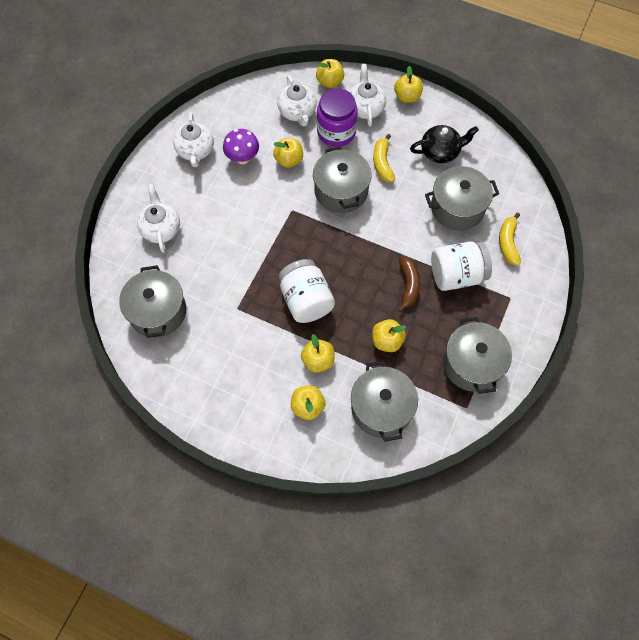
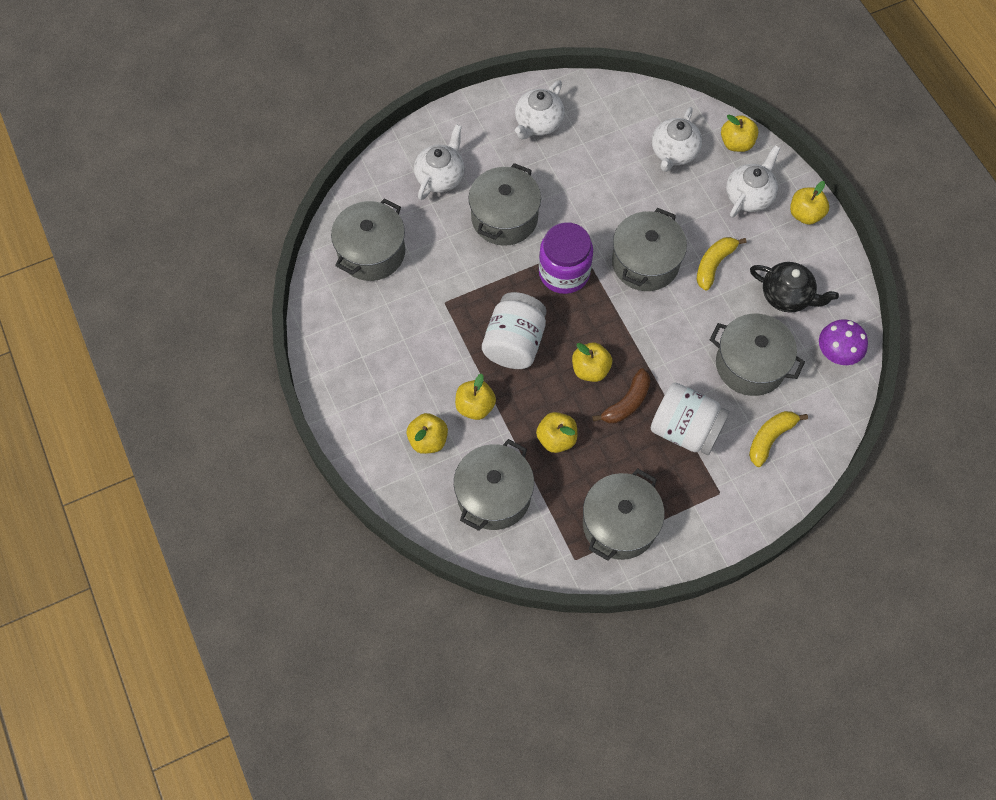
camera: 40 degrees right, 0 degrees up
(227, 225) = (504, 218): none -> grey pot
(242, 158) = (577, 162): purple mushroom -> purple mushroom (836, 354)
(289, 160) = (621, 195): yellow apple -> yellow apple (590, 369)
(336, 132) = (695, 200): purple jar -> purple jar (564, 272)

